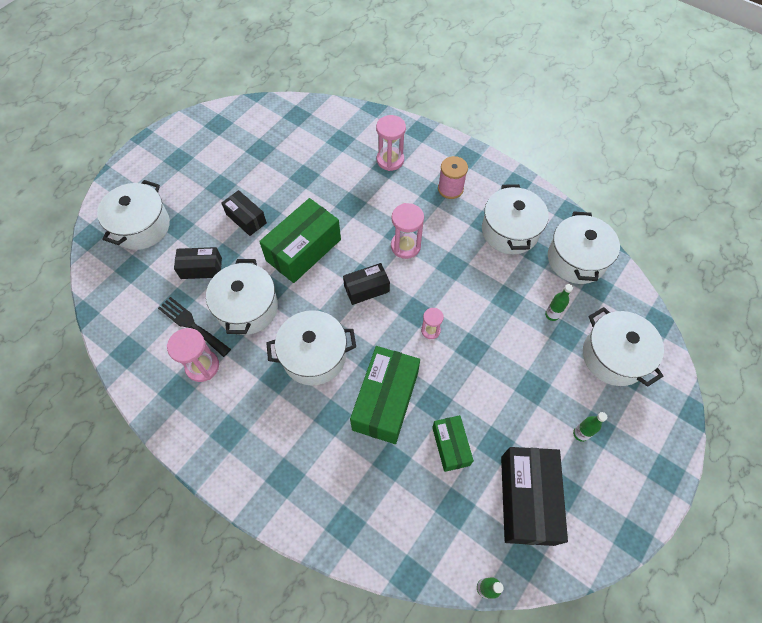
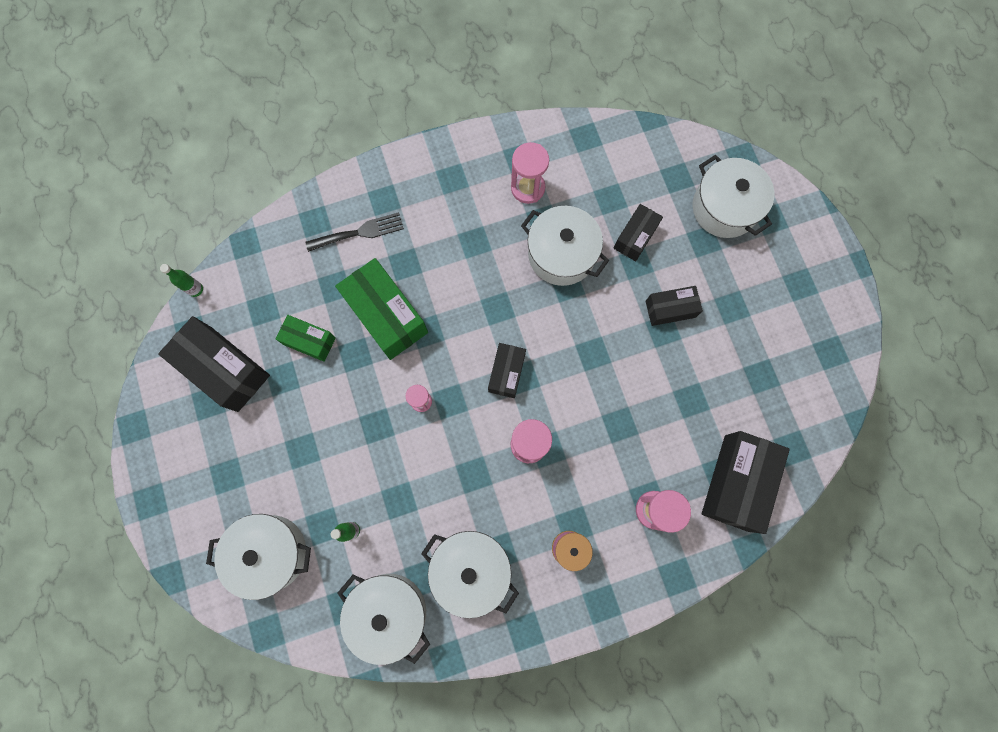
camera: 125 degrees right, 15 degrees up
(191, 325) = (577, 199): black fork -> black fork (360, 232)
(303, 250) = (593, 342): green box -> none
(314, 356) = (471, 283): white pot -> none
(340, 130) = (736, 482): none -> black box
(580, 434) = (234, 457): green bottle -> none

